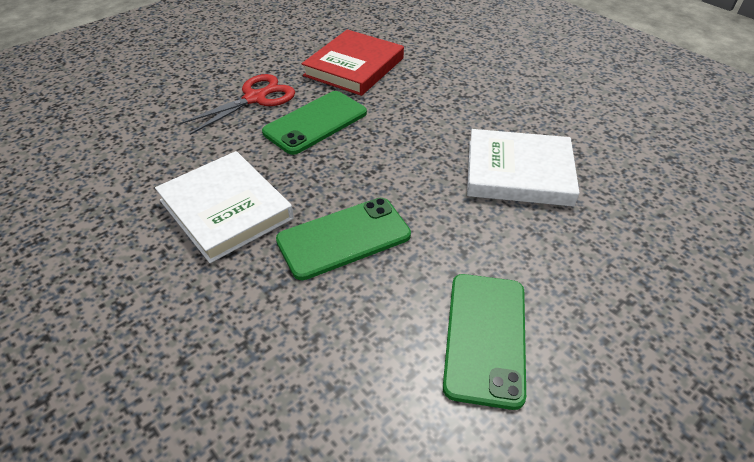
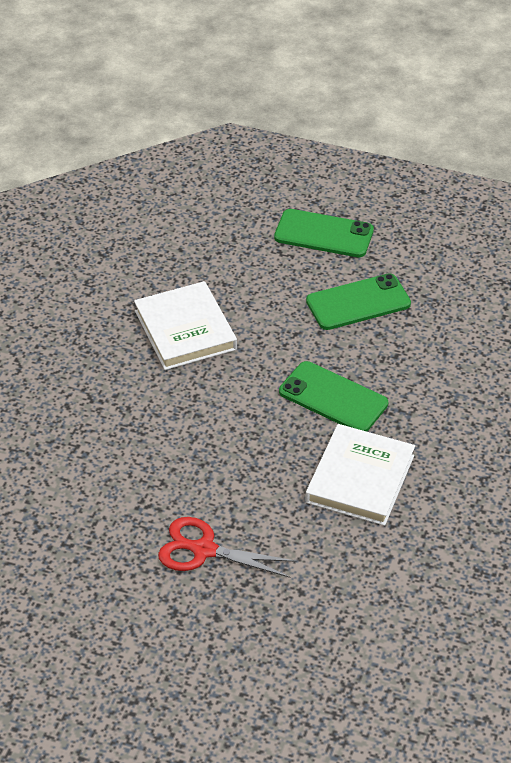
camera: 120 degrees left, 0 degrees up
(315, 122) = (210, 483): green phone -> green phone (324, 234)
(354, 67) = (90, 501): red book -> none

